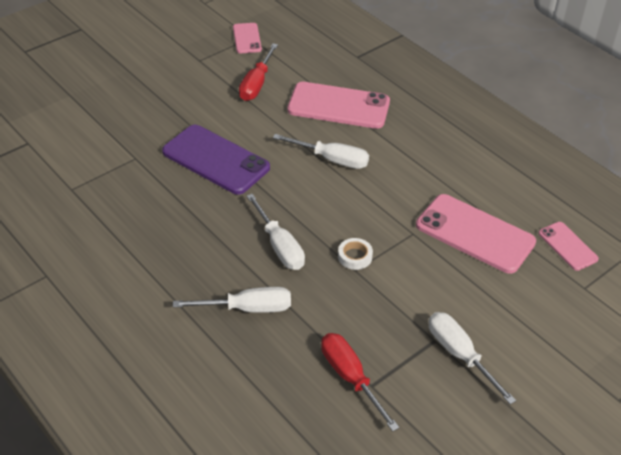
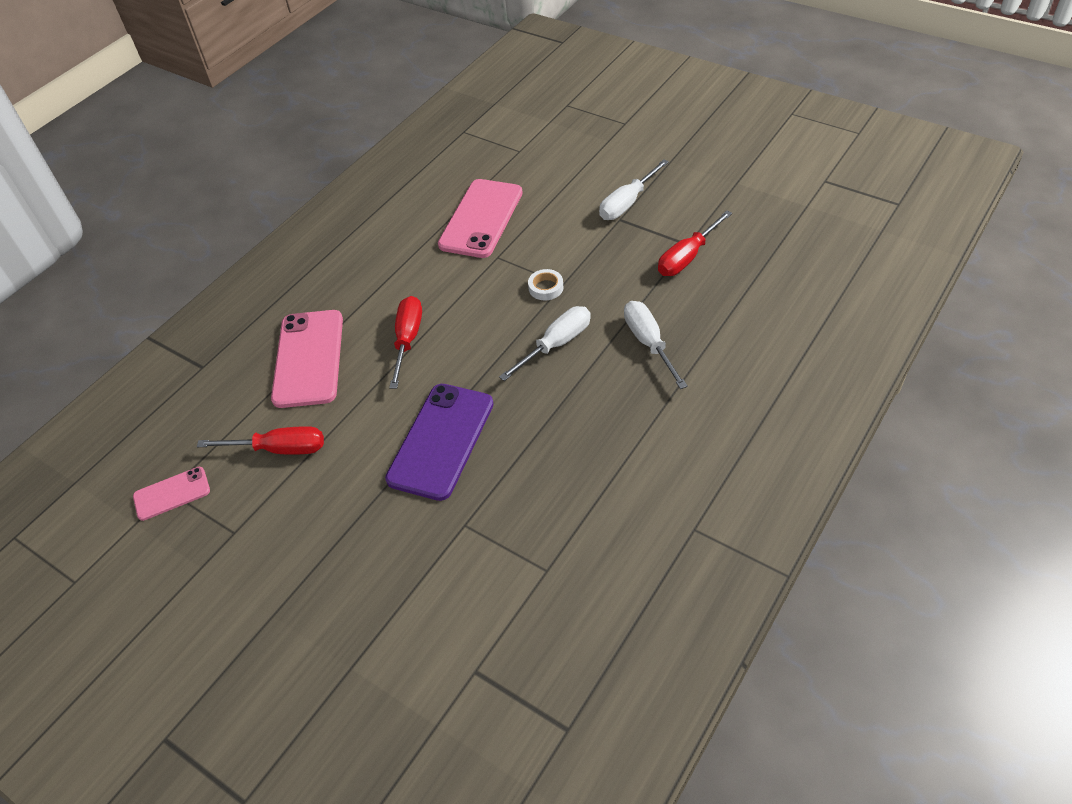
camera: 100 degrees left, 5 degrees up
(331, 159) = (407, 340): white screwdriver -> red screwdriver
(567, 246) = (474, 165): pink phone -> none

